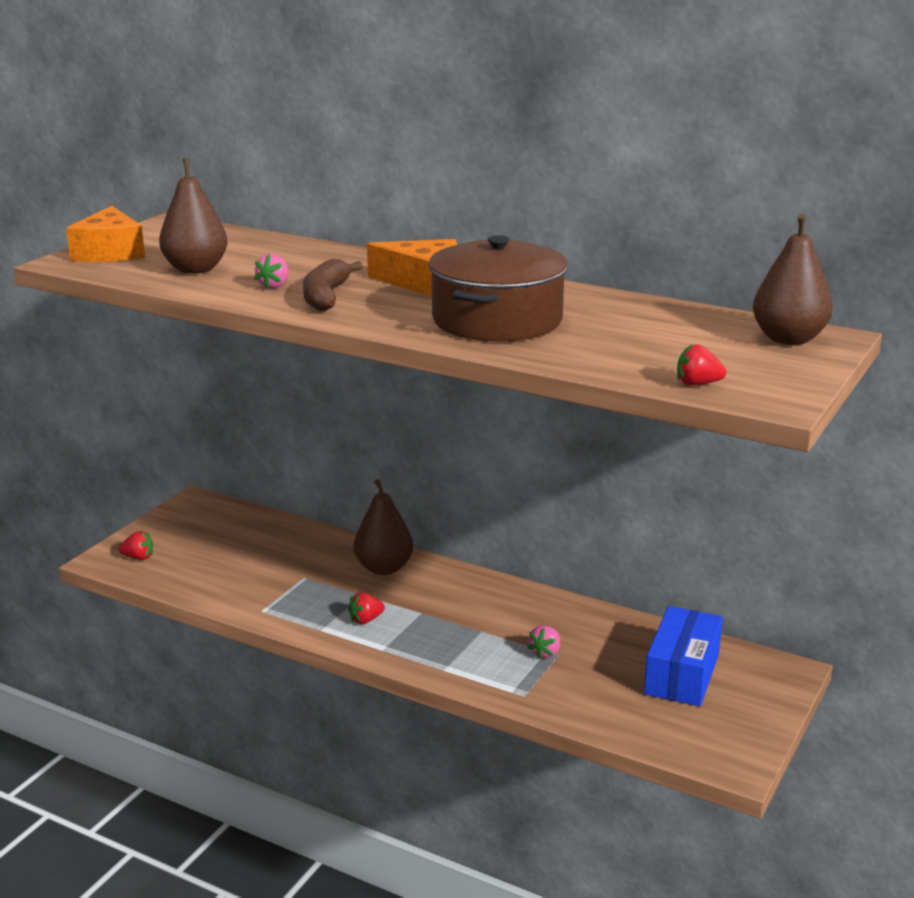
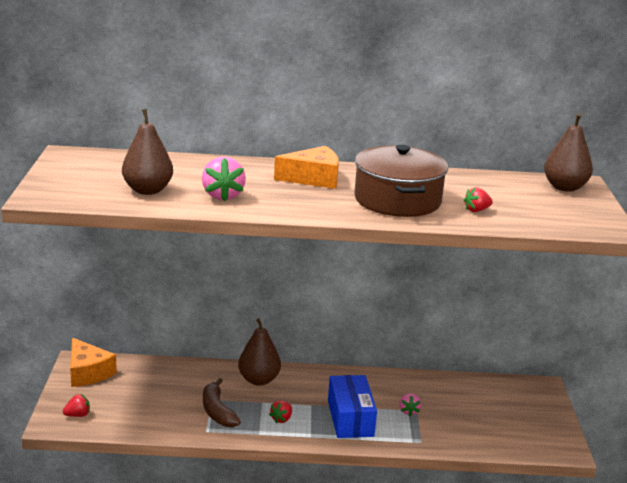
camera: 30 degrees left, 0 degrees up
(110, 252) = (61, 185): orange cheese -> orange cheese (88, 372)
(274, 286) = (222, 196): pink strawberry -> pink strawberry, size x1.72
(326, 296) = (269, 199): brown banana -> brown banana (217, 411)
(682, 674) = (493, 403): blue box -> blue box (350, 418)
(697, 384) = (560, 225): red strawberry -> red strawberry (476, 210)

